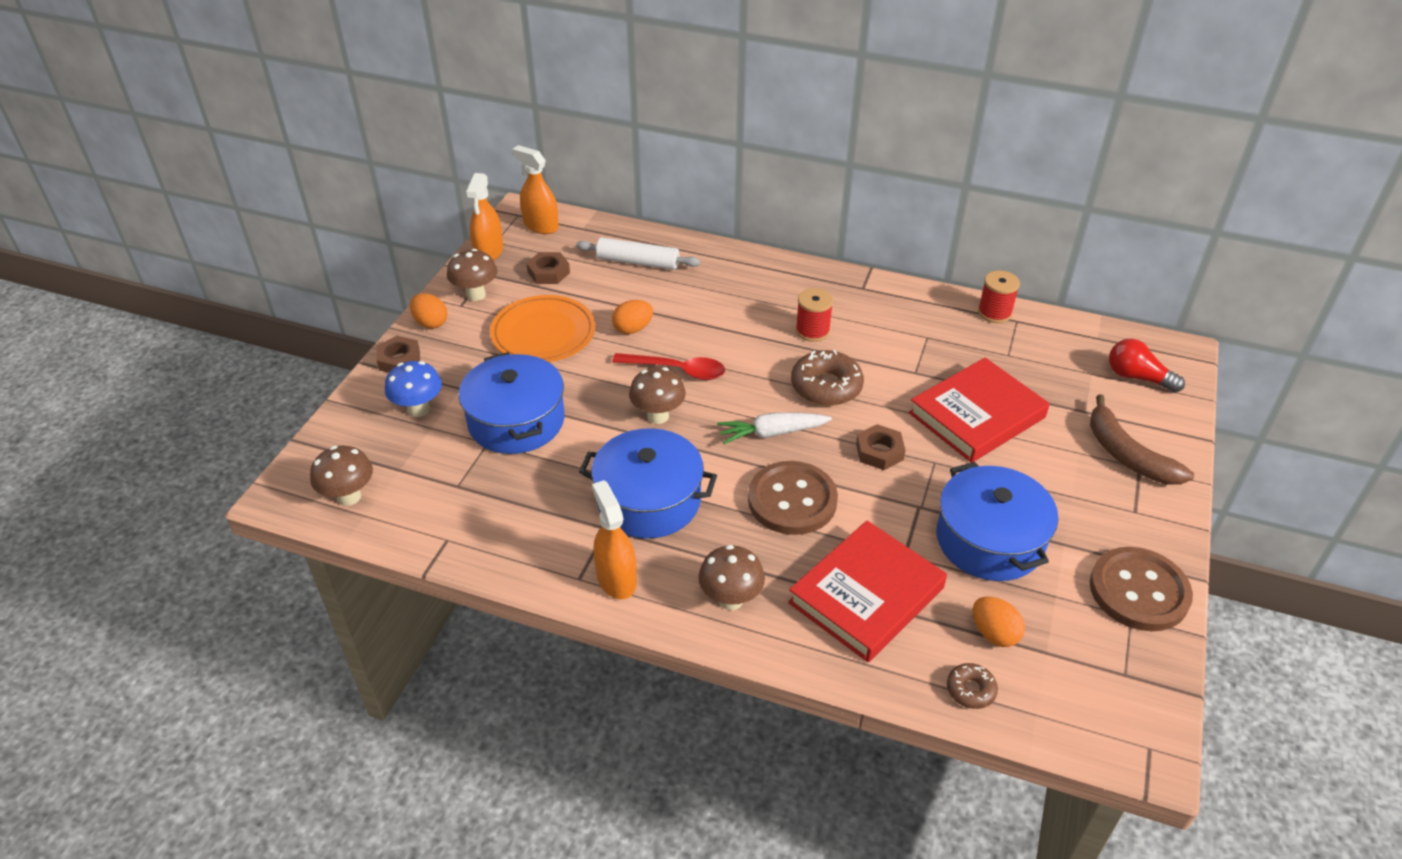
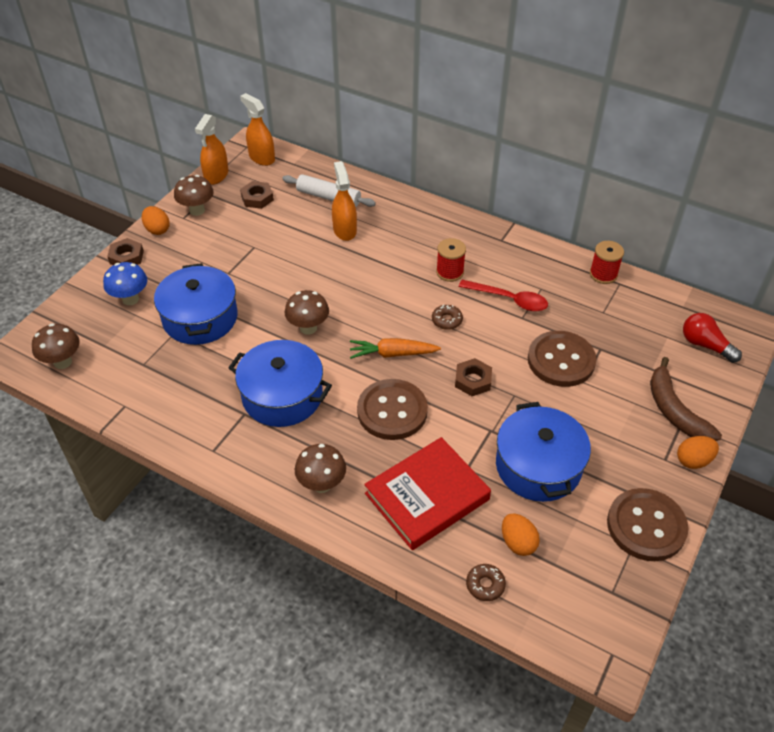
camera: 10 degrees right, 5 degrees up
(543, 333) = (239, 248): orange plate -> none
(616, 579) = (240, 455): orange spray bottle -> orange spray bottle (344, 230)
(633, 329) = (309, 253): orange egg -> orange egg (693, 460)
(677, 370) = (334, 292): red spoon -> red spoon (509, 300)
(772, 433) = (392, 354): white carrot -> orange carrot
(826, 386) = (447, 320): brown donut -> brown donut, size x0.54
(977, 415) = (561, 360): red book -> brown button

